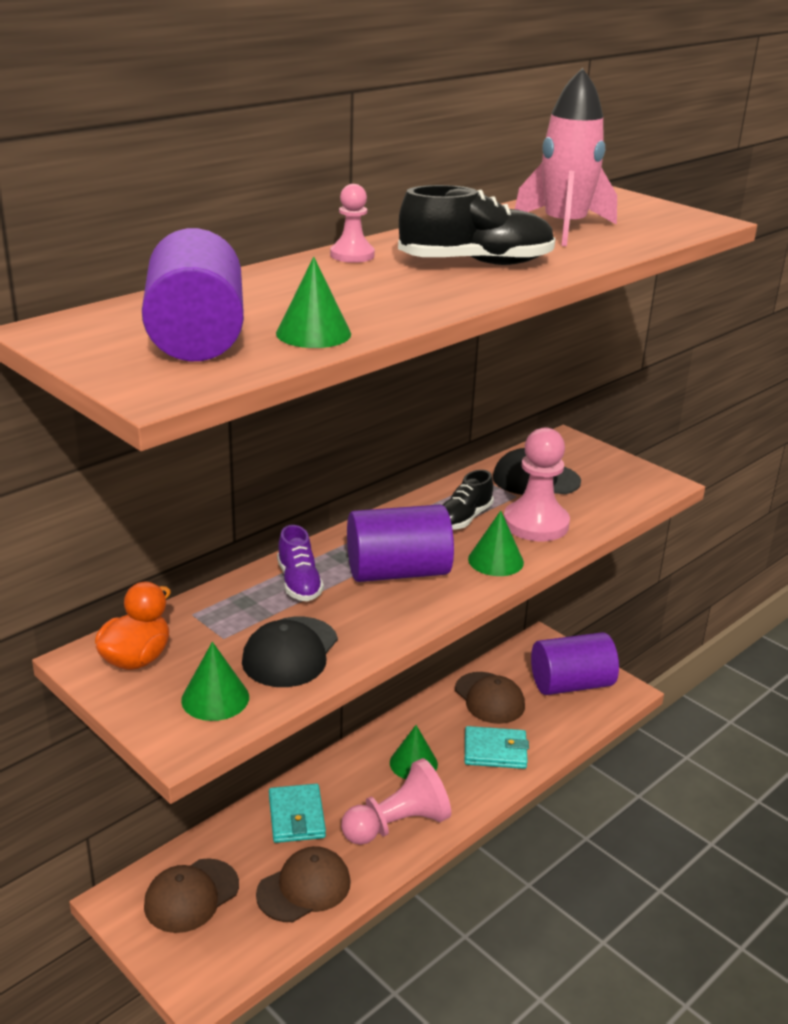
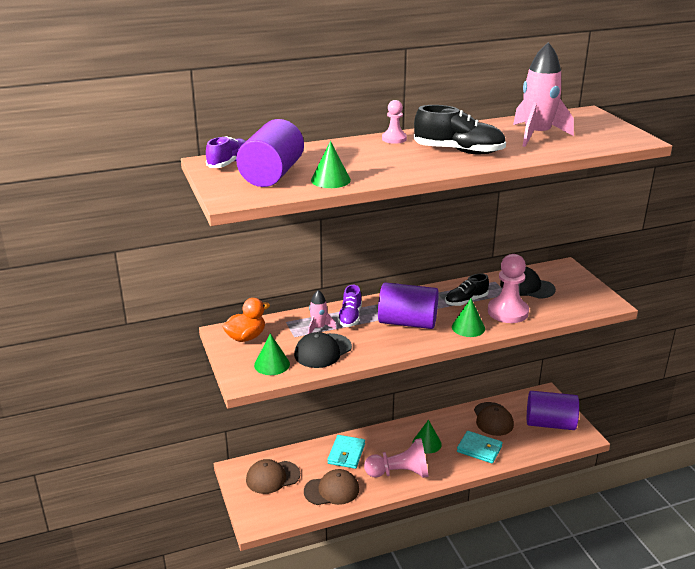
camera: 25 degrees right, 0 degrees up
(92, 327) = (229, 163): none -> purple shoe
(257, 613) = (318, 328): none -> pink rocket

